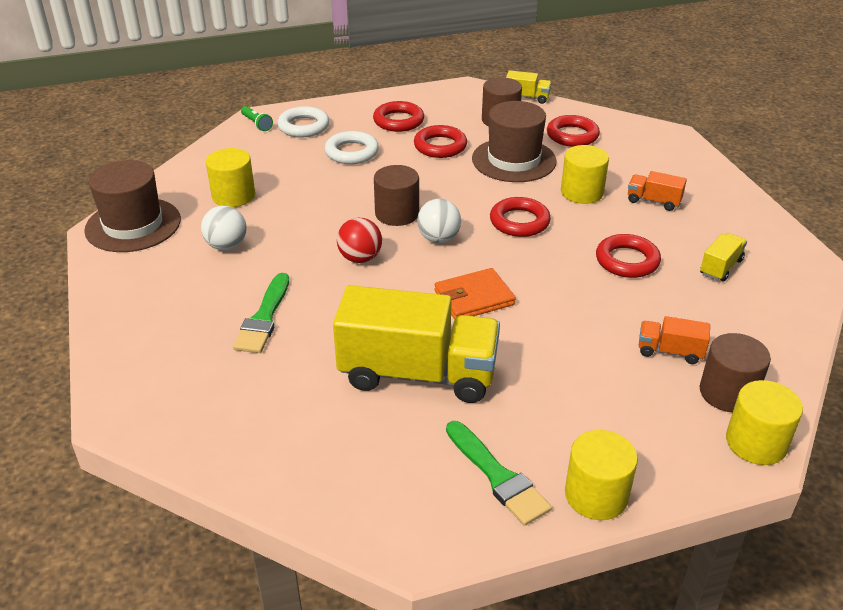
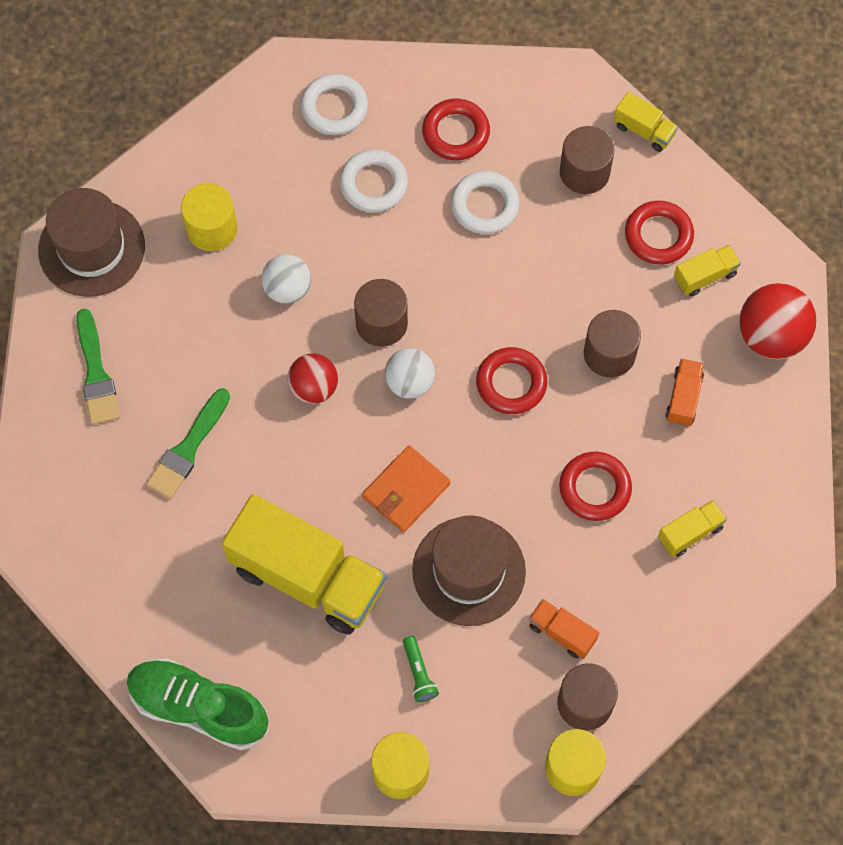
camera: 20 degrees right, 30 degrees up
(226, 246) = (181, 319): white ball -> white ball (287, 289)
(257, 124) = (279, 83): green flashlight -> green flashlight (419, 673)
(356, 504) = (198, 708): none -> green shoe
(440, 146) = (484, 205): red ring -> white ring
(474, 298) = (406, 490): orange wallet -> orange wallet turned 45 degrees counterclockwise
(497, 476) = (327, 722): green brush -> green brush (96, 373)
(514, 160) = (560, 264): brown hat -> brown hat (469, 571)
(582, 192) = (609, 354): yellow cylinder -> brown cylinder
(619, 146) = (705, 276): none -> yellow truck
(653, 201) = (683, 398): orange truck -> orange truck turned 60 degrees clockwise
(687, 161) = (771, 336): none -> red ball

